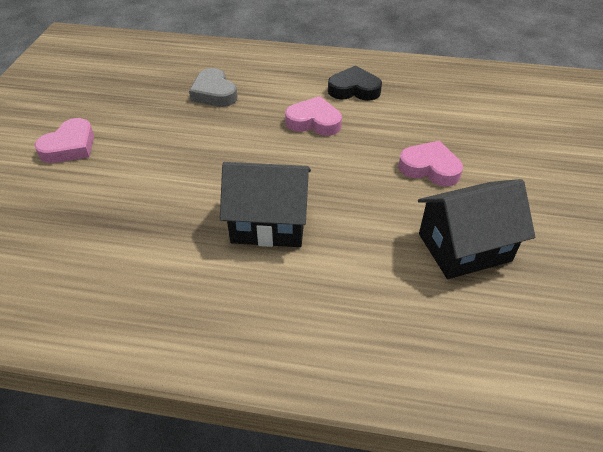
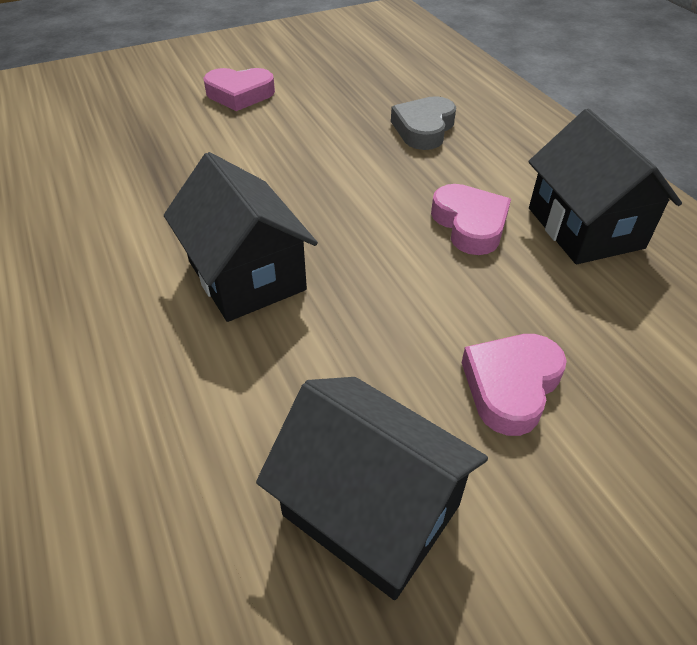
camera: 55 degrees right, 0 degrees up
(354, 89) = (585, 228): black heart -> black house
(430, 168) = (511, 386): pink heart -> pink heart turned 135 degrees counterclockwise

